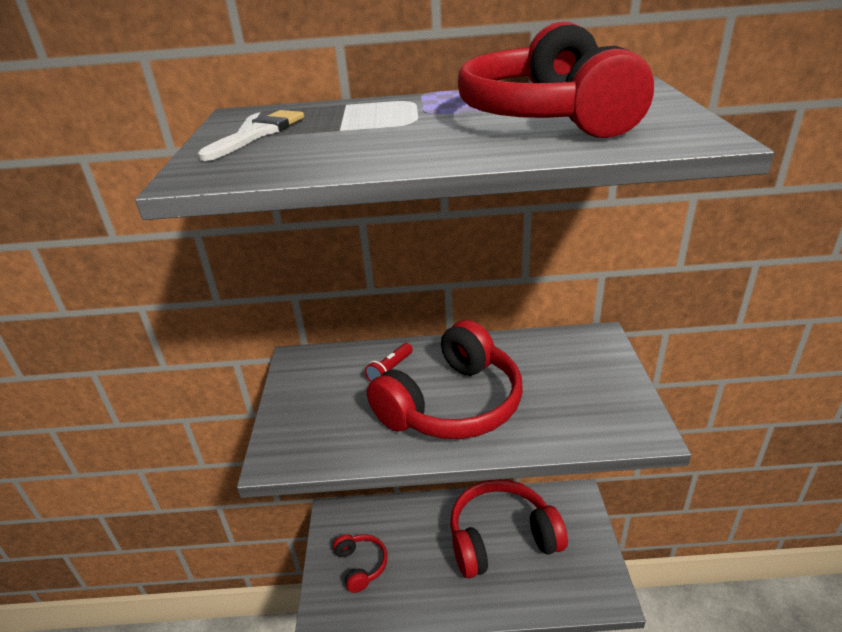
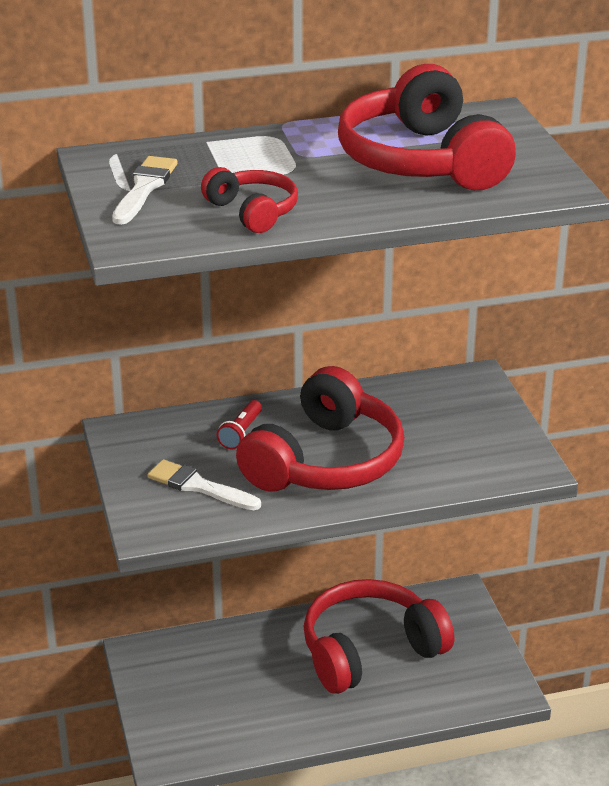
camera: 15 degrees left, 0 degrees up
(337, 418) = (199, 486): none -> white brush
(361, 565) = (196, 701): red headphones -> red headphones (253, 211)

